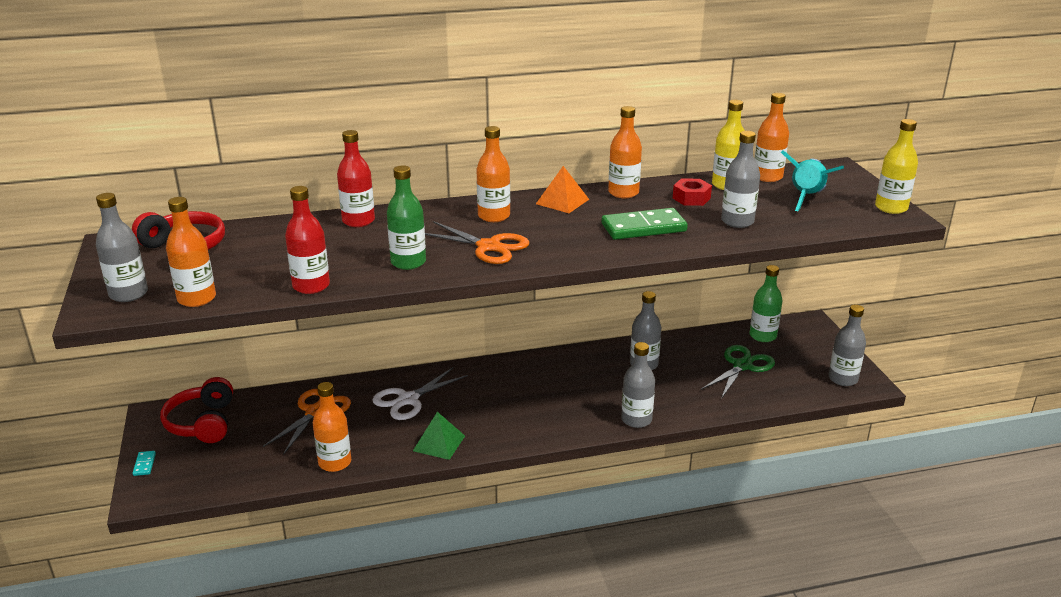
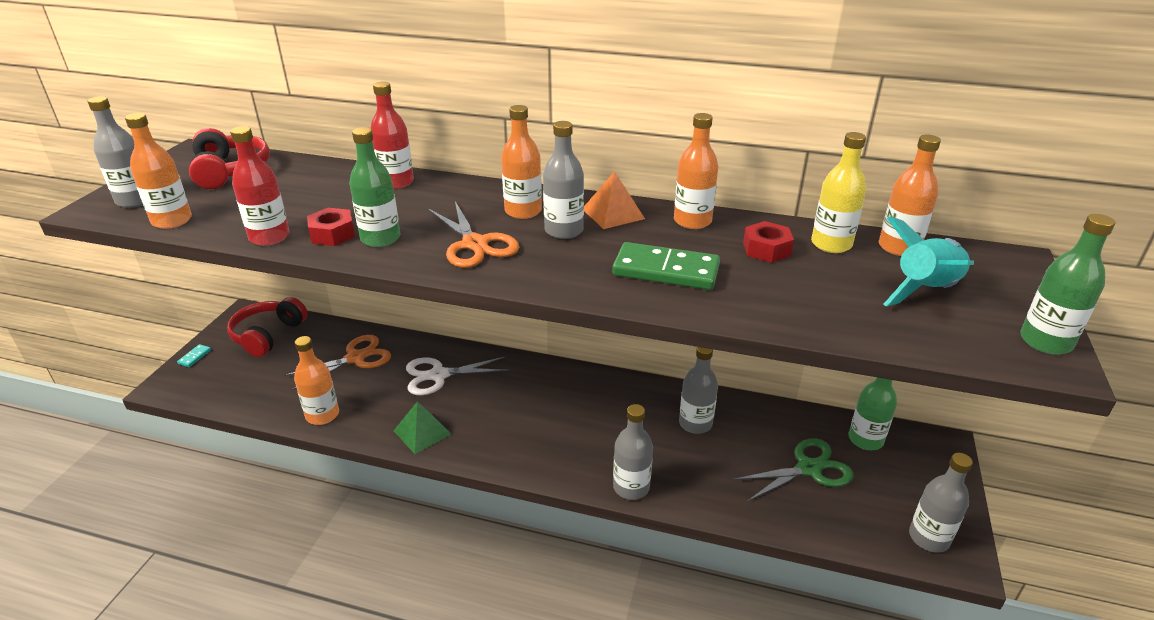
camera: 30 degrees right, 5 degrees up
(363, 270) = (332, 234): none -> red nut
(737, 222) = (792, 296): grey bottle -> grey bottle (564, 231)
(891, 208) = (1045, 342): yellow bottle -> green bottle

